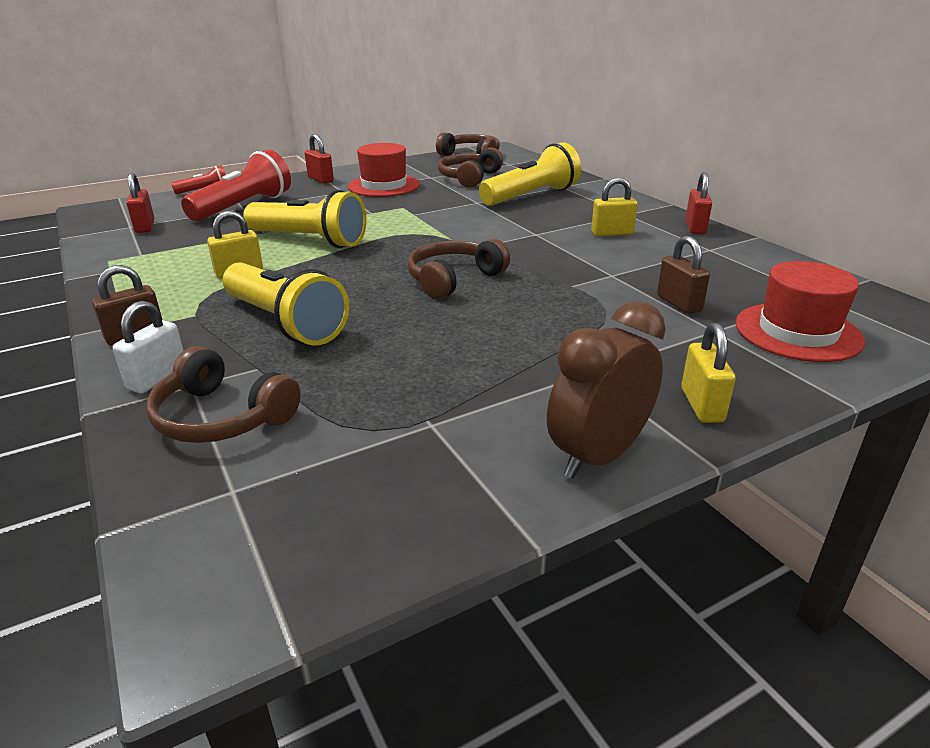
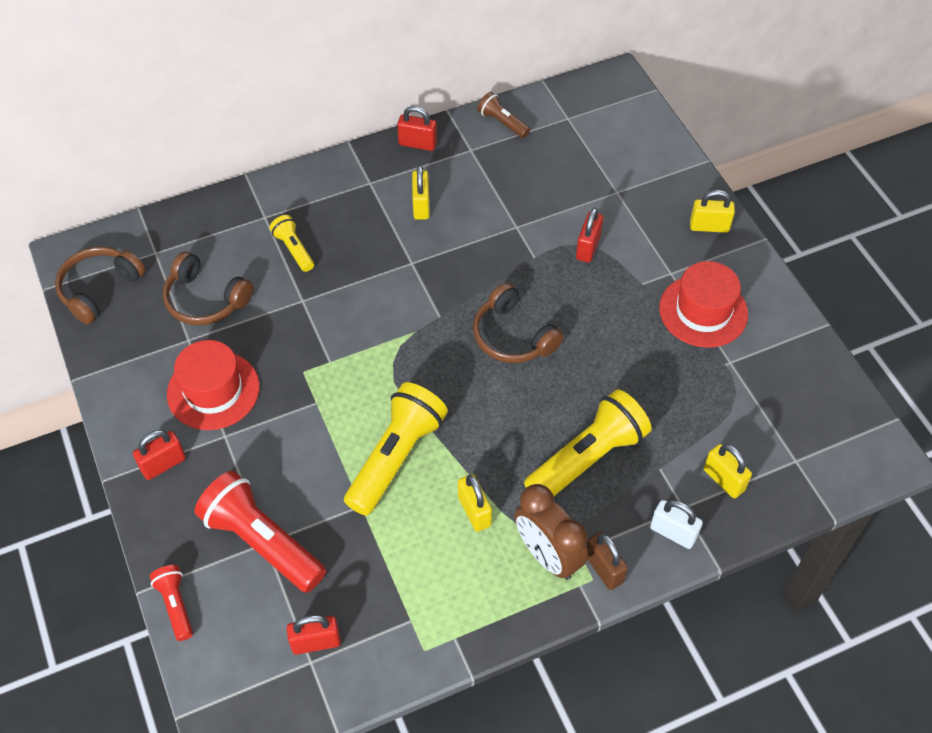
camera: 85 degrees left, 25 degrees up
(221, 417) = (723, 480): brown headphones -> yellow padlock
(531, 196) = (294, 249): yellow flashlight -> yellow flashlight, size x0.51
(598, 456) = (759, 286): brown clock -> brown clock (548, 555)
(603, 314) = (588, 247): none -> red padlock
(679, 303) = (573, 199): brown padlock -> none
(768, 261) = (502, 122): none -> brown flashlight
(797, 332) = (621, 150): red hat -> red hat (703, 311)

